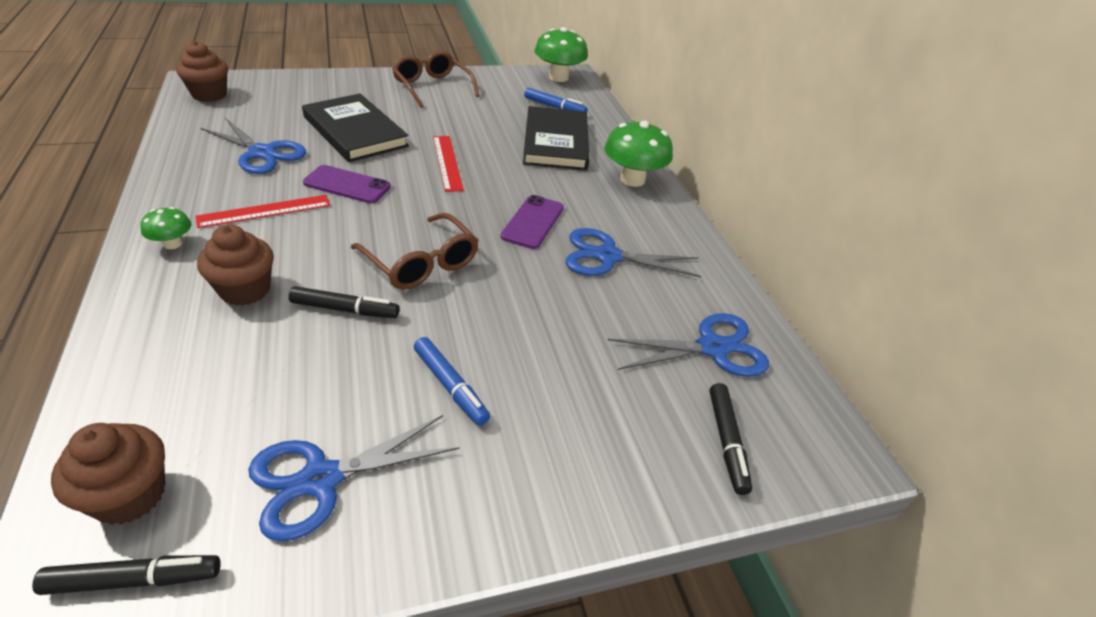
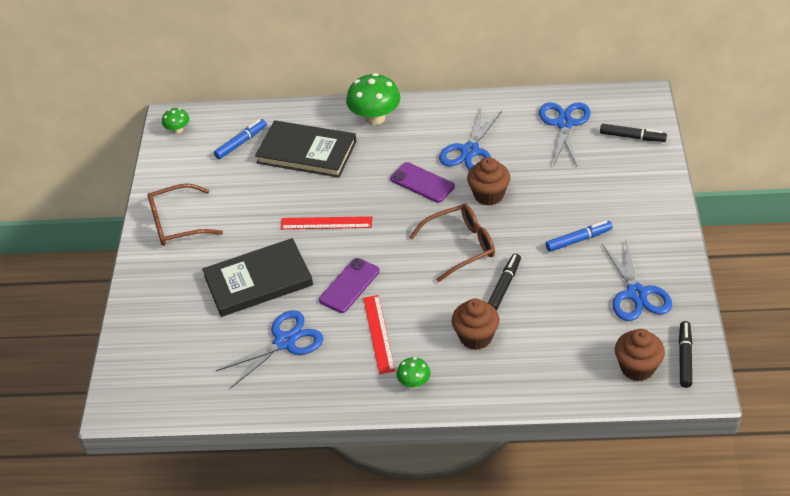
camera: 65 degrees left, 5 degrees up
(209, 95) = (153, 391): brown cupcake -> brown cupcake (489, 195)
(558, 77) = (178, 130): green mushroom -> green mushroom, size x0.52

